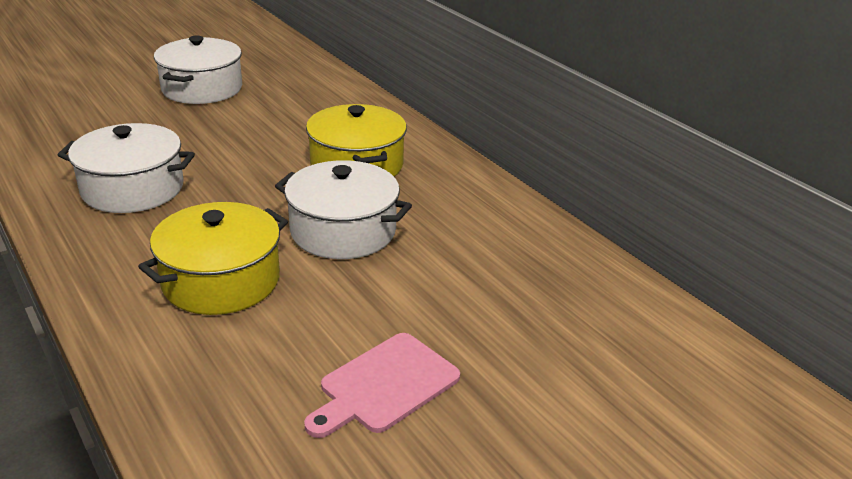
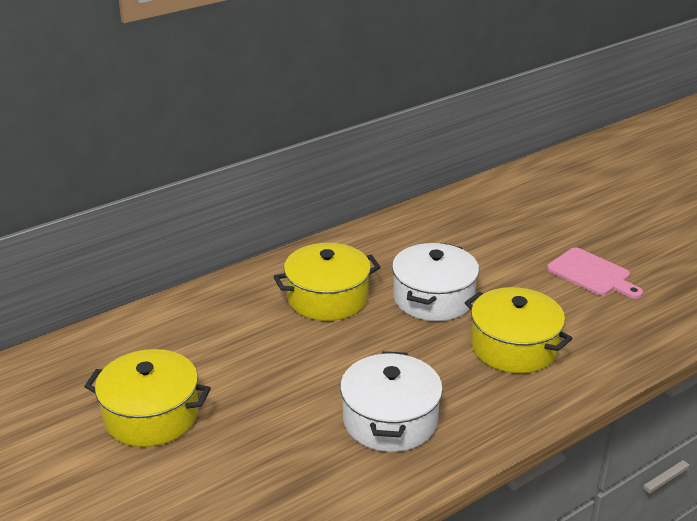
camera: 90 degrees left, 0 degrees up
(202, 89) = (151, 415): white pot -> yellow pot

